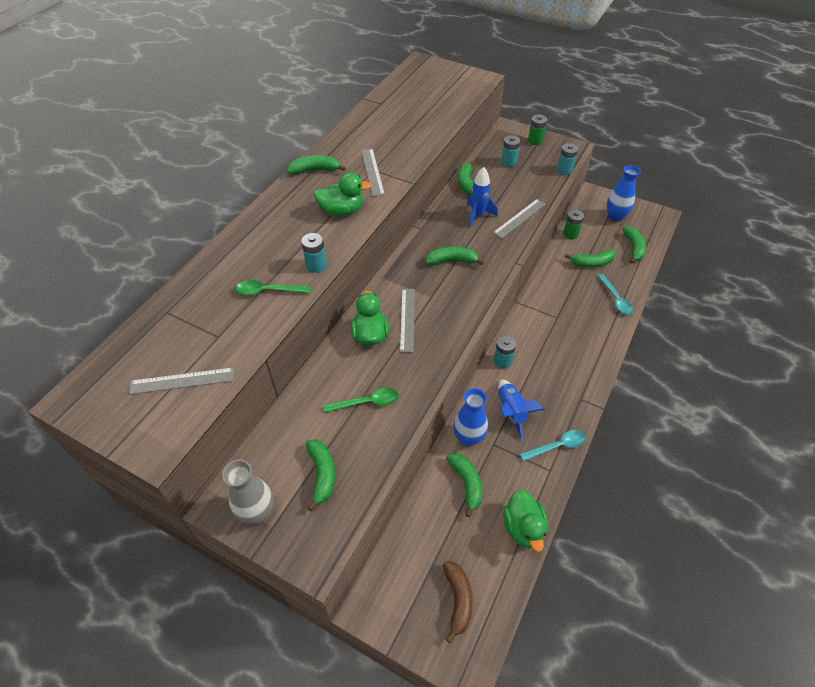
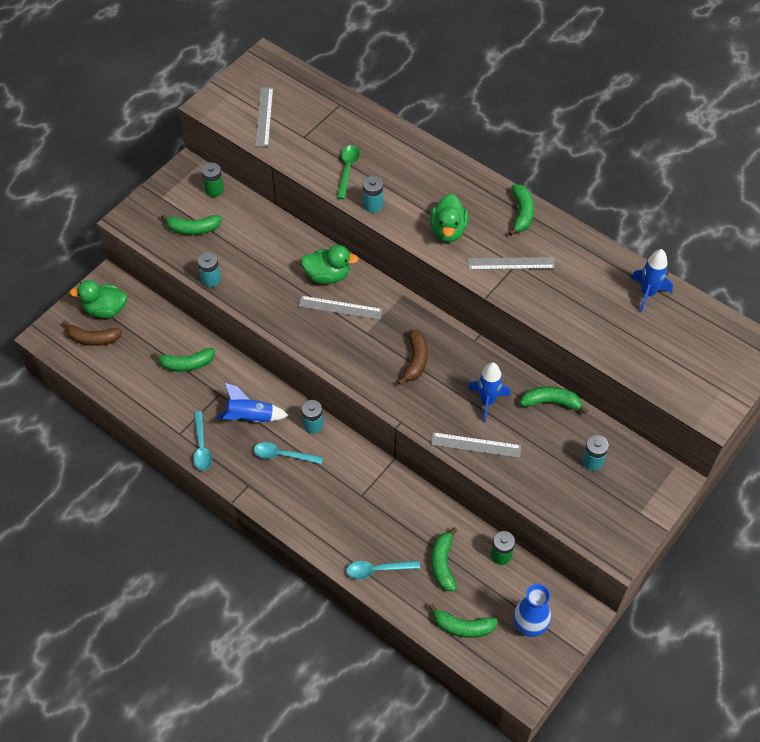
camera: 100 degrees right, 5 degrees up
(257, 512) = (174, 189): grey vase -> none
(367, 402) = (252, 265): green spoon -> none
(386, 105) = (647, 293): none -> blue rocket
(452, 261) = (415, 360): green banana -> brown banana
(468, 438) = (231, 375): blue vase -> none
(519, 218) = (476, 445): grey ruler -> grey ruler turned 45 degrees counterclockwise
(523, 528) = (133, 398): green duck -> green duck (105, 309)
(535, 141) = (640, 507): green battery -> green battery (214, 190)
(541, 377) = (283, 455): none -> turquoise spoon
(564, 170) = (567, 525): turquoise battery -> turquoise battery (211, 279)

